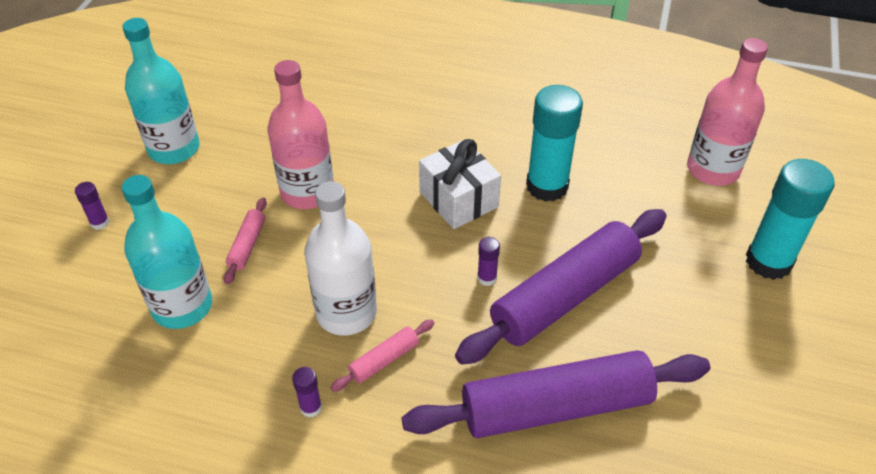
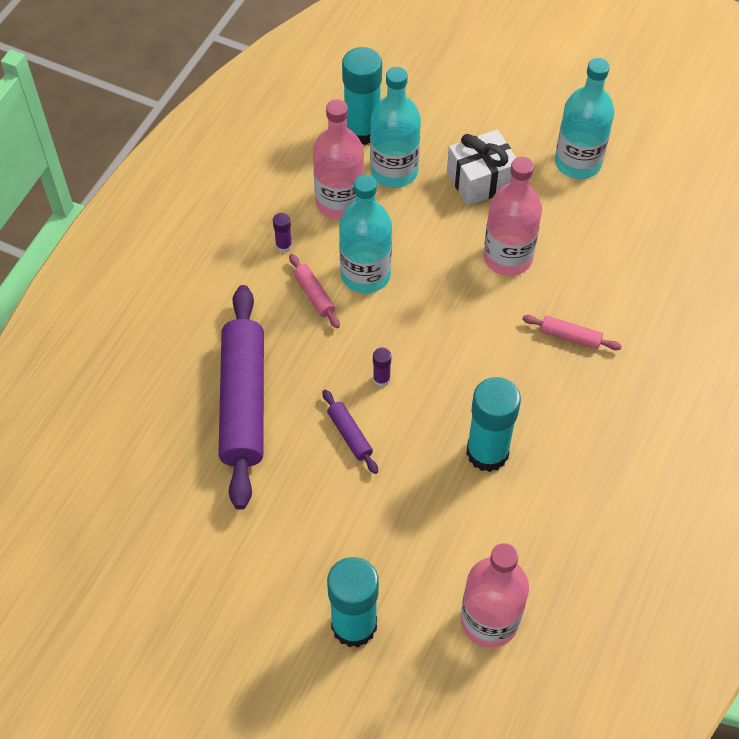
camera: 100 degrees right, 10 degrees up
(100, 223) = (492, 118): purple glue stick -> none
(109, 350) = (362, 131): none -> turquoise glue stick
(235, 356) = (340, 203): none -> pink bottle
(247, 245) = (450, 213): pink rolling pin -> pink rolling pin (570, 337)
(346, 313) = (365, 274): white bottle -> turquoise bottle
(459, 199) = (480, 374): white gift -> white gift (481, 180)
(564, 296) = (350, 435): purple rolling pin -> purple rolling pin, size x0.42

